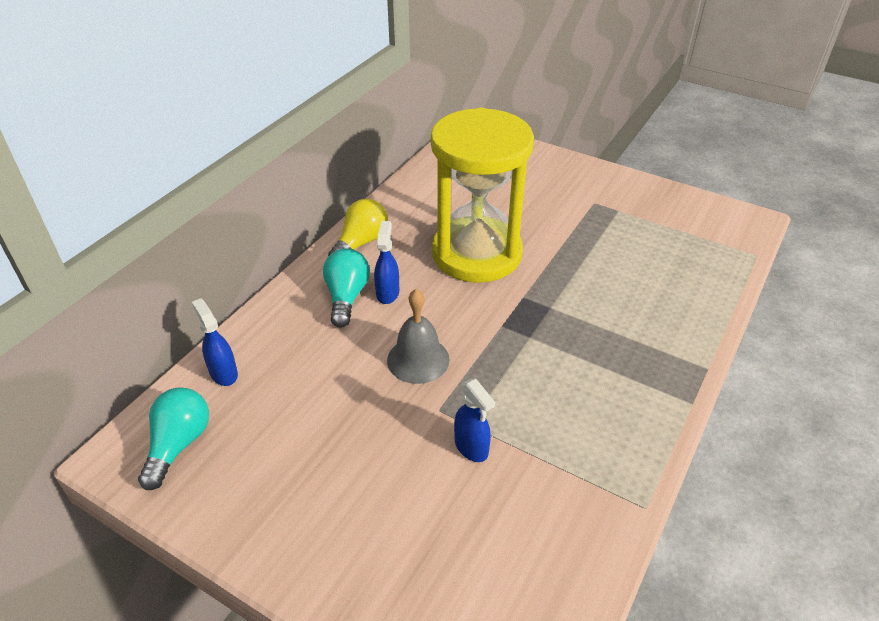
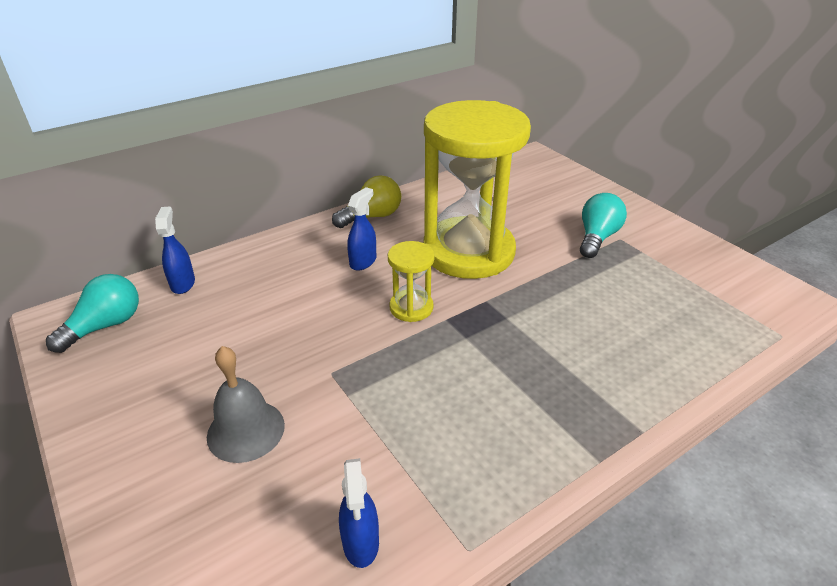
camera: 25 degrees right, 5 degrees down
(346, 297) = (326, 255): turquoise light bulb -> turquoise light bulb (597, 238)
(418, 359) = (346, 324): grey bell -> grey bell (246, 430)
(464, 324) = (411, 307): none -> yellow hourglass
(471, 447) = (334, 417): blue spray bottle -> blue spray bottle (361, 543)

